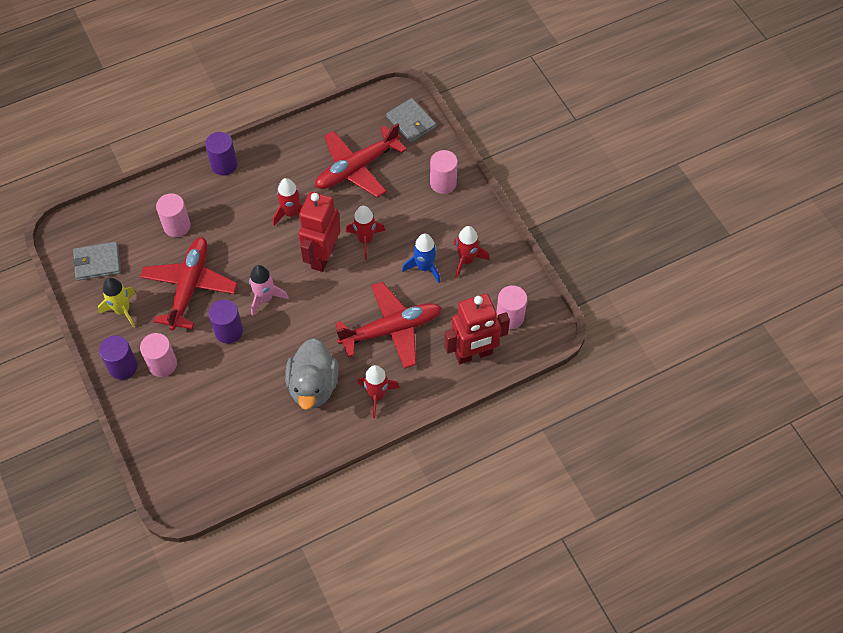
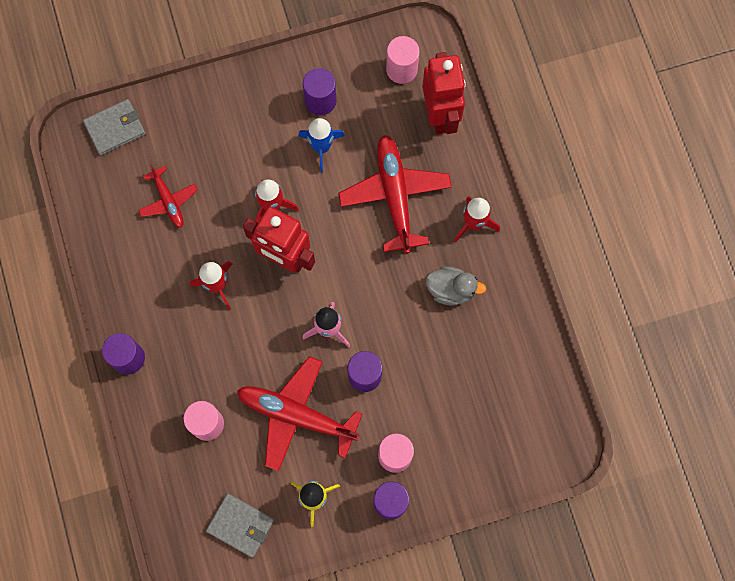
camera: 80 degrees left, 15 degrees up
(97, 262) = (241, 525): grey wallet -> grey wallet turned 60 degrees counterclockwise
(313, 386) = (451, 290): grey duck -> grey duck, size x0.65
(357, 168) = (168, 201): red plane -> red plane, size x0.55
(443, 183) = (211, 107): pink cylinder -> none
(466, 260) = (320, 100): red rocket -> purple cylinder

